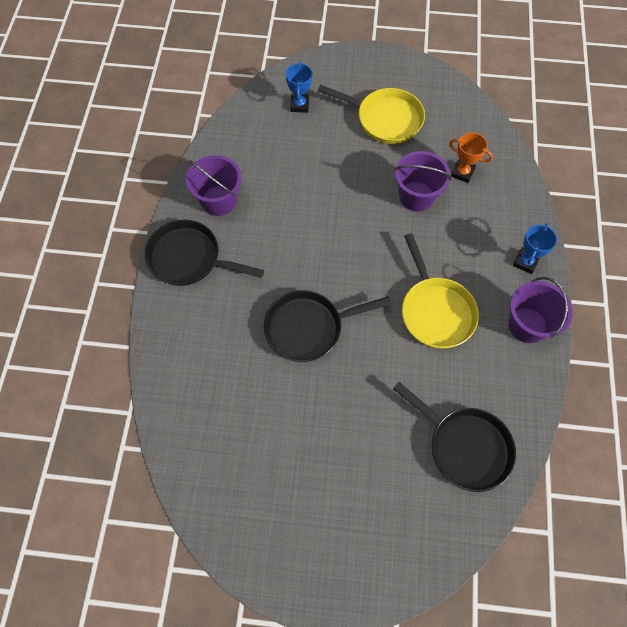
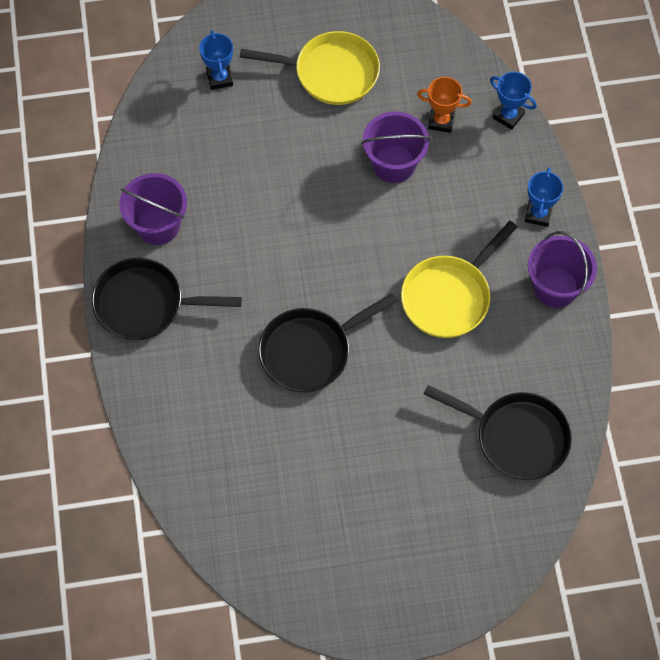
camera: 15 degrees left, 0 degrees up
(435, 311) = (449, 296): yellow pan -> yellow pan turned 75 degrees clockwise
(517, 180) = (508, 116): none -> blue trophy

